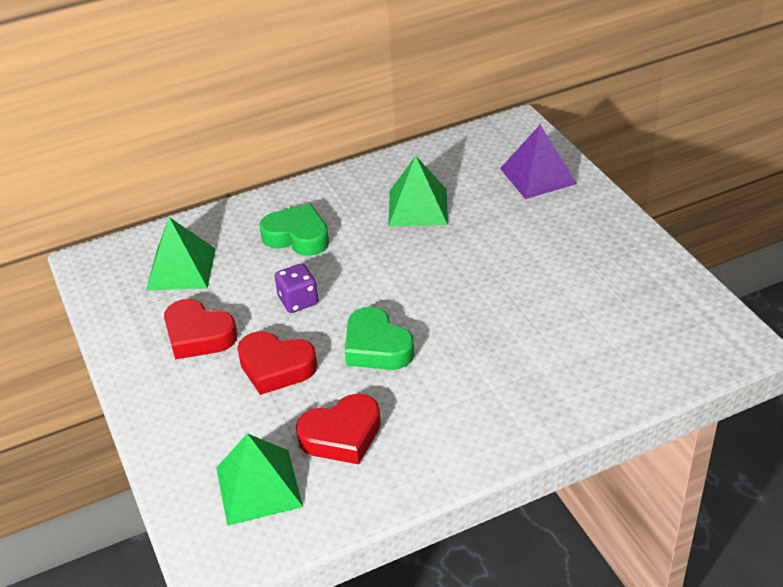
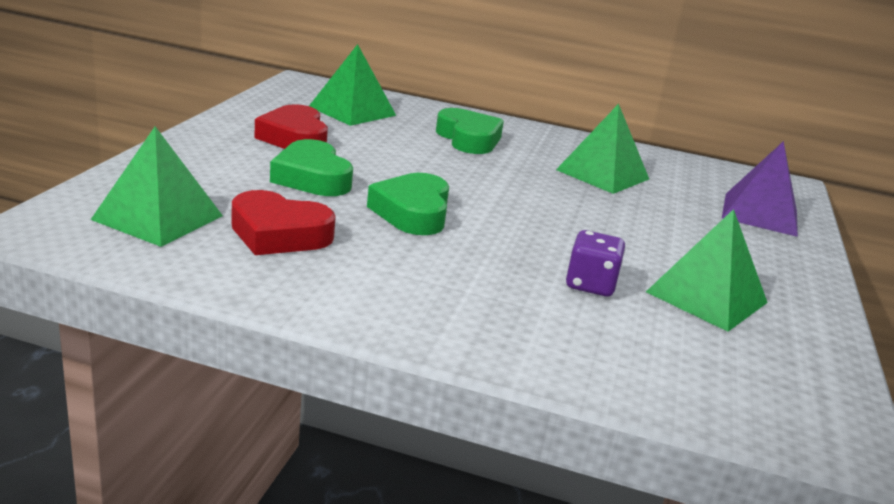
camera: 35 degrees right, 15 degrees down
(276, 367) = (312, 178): red heart -> green heart
(298, 301) = (402, 162): purple dice -> purple dice (590, 284)
(595, 285) = (707, 297): none -> green pyramid

